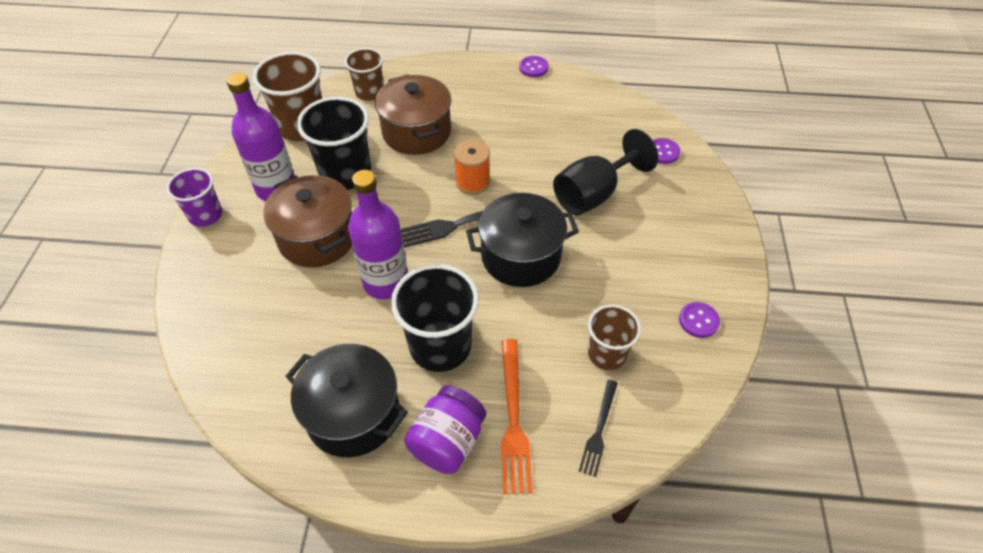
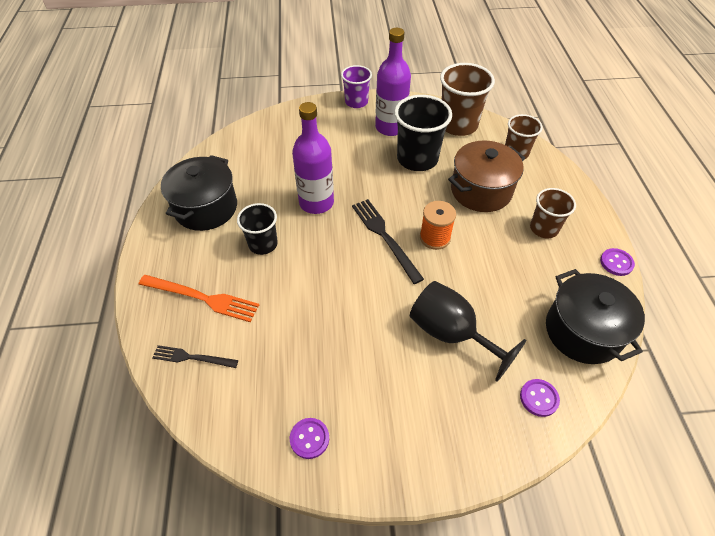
camera: 80 degrees right, 0 degrees up
(317, 238) = (349, 158): brown pot -> none
(440, 346) = (263, 244): black cup -> black cup, size x0.62
(447, 441) = (185, 261): purple jar -> none
(513, 419) = (202, 298): orange fork -> orange fork turned 150 degrees counterclockwise
(520, 256) = (359, 283): black pot -> black pot (582, 331)
(607, 354) = (264, 358): brown cup -> brown cup (544, 228)

